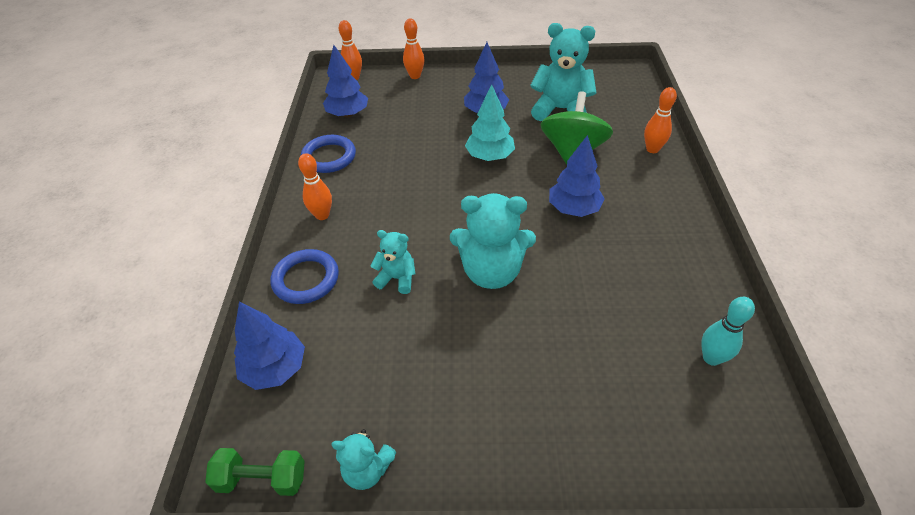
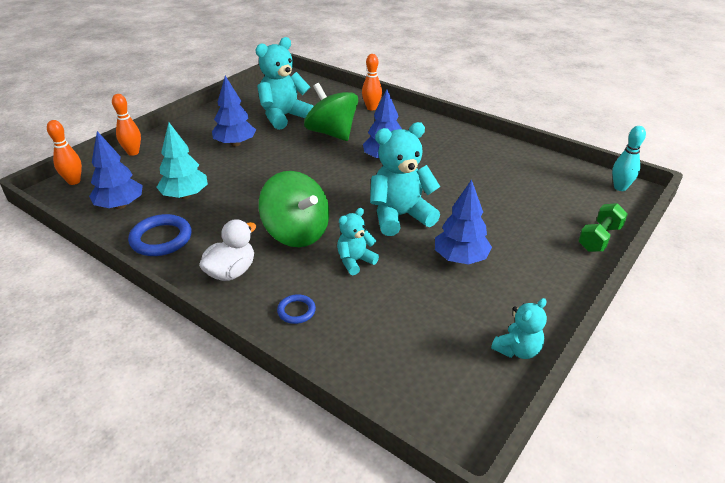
camera: 55 degrees left, 10 degrees down
(262, 479) = (481, 415): green dumbbell -> green dumbbell (599, 238)
(275, 368) = (376, 367): blue tree -> blue tree (460, 258)
(306, 279) = (296, 311): blue ring -> blue ring, size x0.55
(322, 215) = (231, 272): orange bowling pin -> white duck
(402, 220) = (297, 233): none -> green spinning top
(490, 157) = (287, 165): turquoise tree -> turquoise tree (185, 195)
(491, 272) = (400, 216): turquoise teddy bear -> turquoise teddy bear turned 150 degrees counterclockwise
(711, 358) = (549, 174): turquoise bowling pin -> turquoise bowling pin (620, 187)

